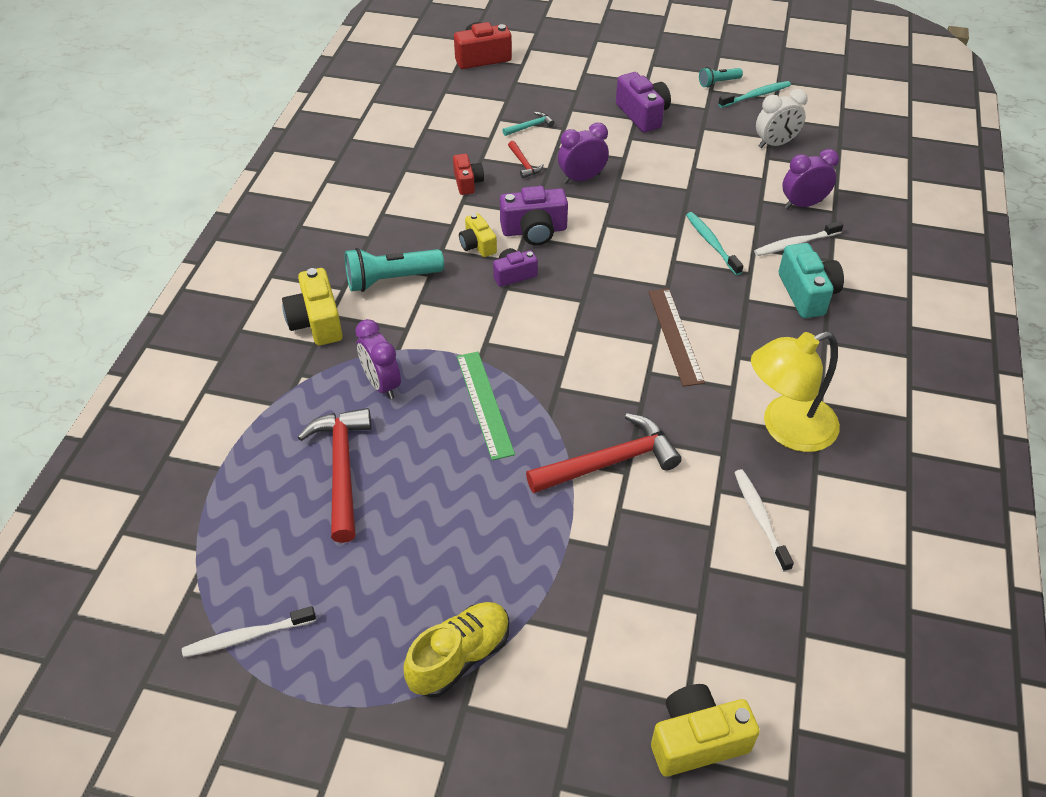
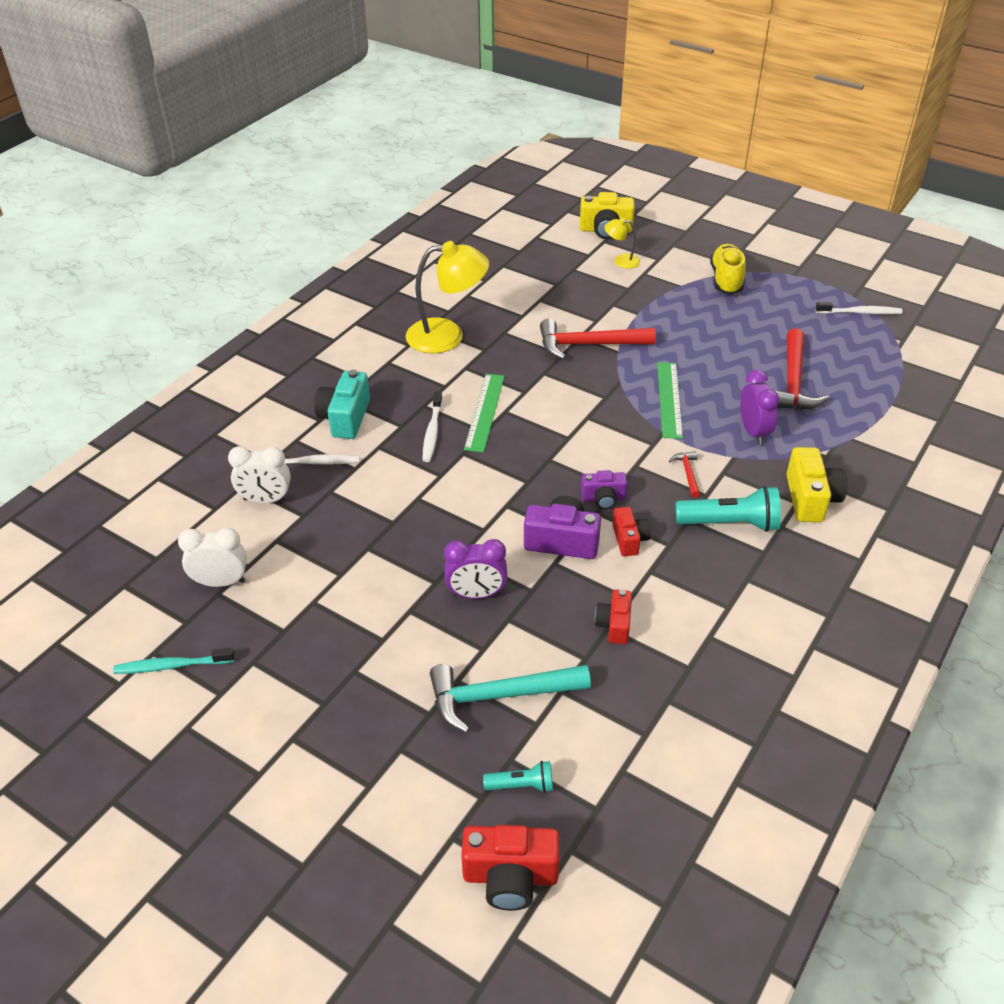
camera: 160 degrees left, 5 degrees down
(460, 657) = (726, 280): yellow shoe -> yellow shoe turned 120 degrees clockwise
(477, 245) = (629, 539): yellow camera -> red camera
(524, 164) = (535, 634): red hammer -> red hammer (687, 473)
(530, 126) = (500, 696): turquoise hammer -> turquoise hammer, size x2.15
(637, 656) = (621, 261): none -> yellow lamp
(642, 114) = (341, 674): purple camera -> none
(675, 336) = (484, 412): brown ruler -> green ruler
(711, 243) = (391, 483): turquoise toothbrush -> none
(718, 83) = (199, 704): turquoise flashlight -> turquoise flashlight (521, 785)
(760, 518) = (505, 297): white toothbrush -> white toothbrush (432, 432)
(803, 204) = (266, 500): purple clock -> white clock

